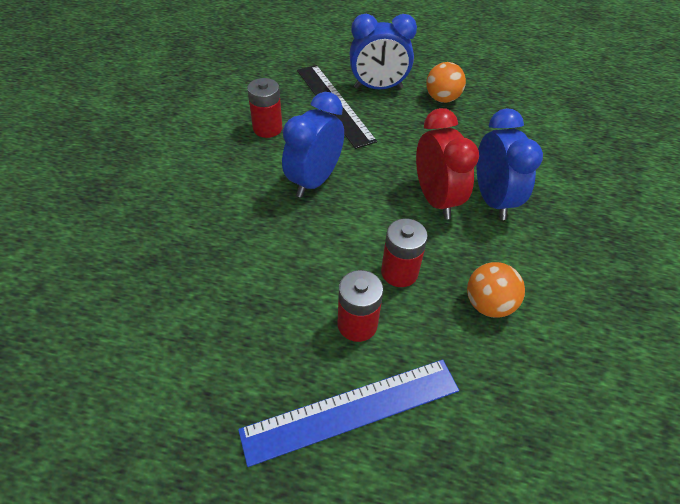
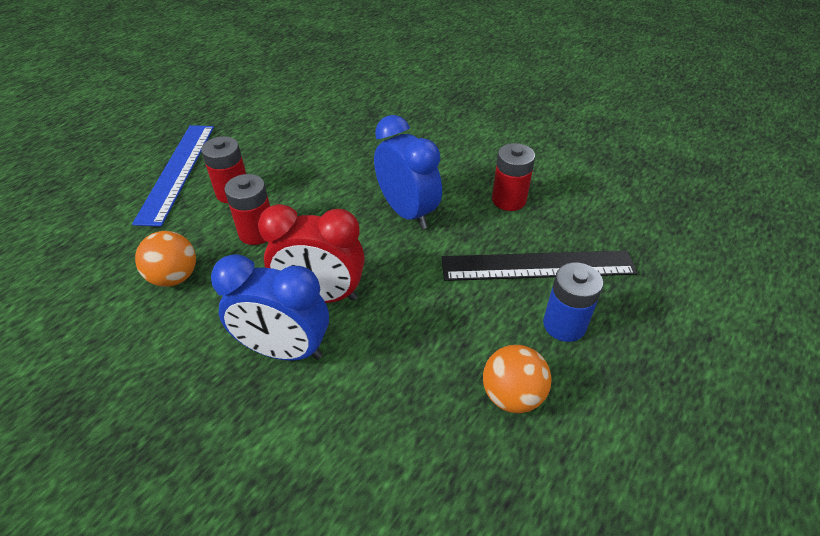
camera: 115 degrees right, 5 degrees down
(378, 88) = (564, 325): blue clock -> blue battery

